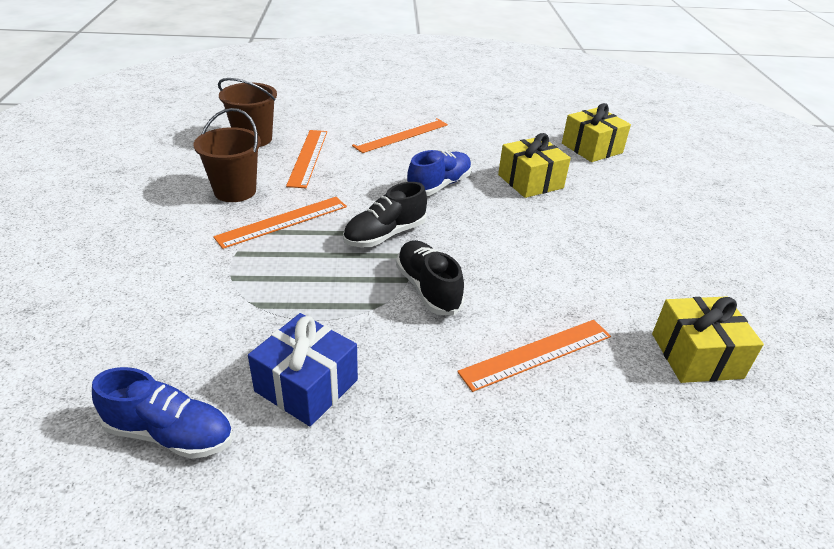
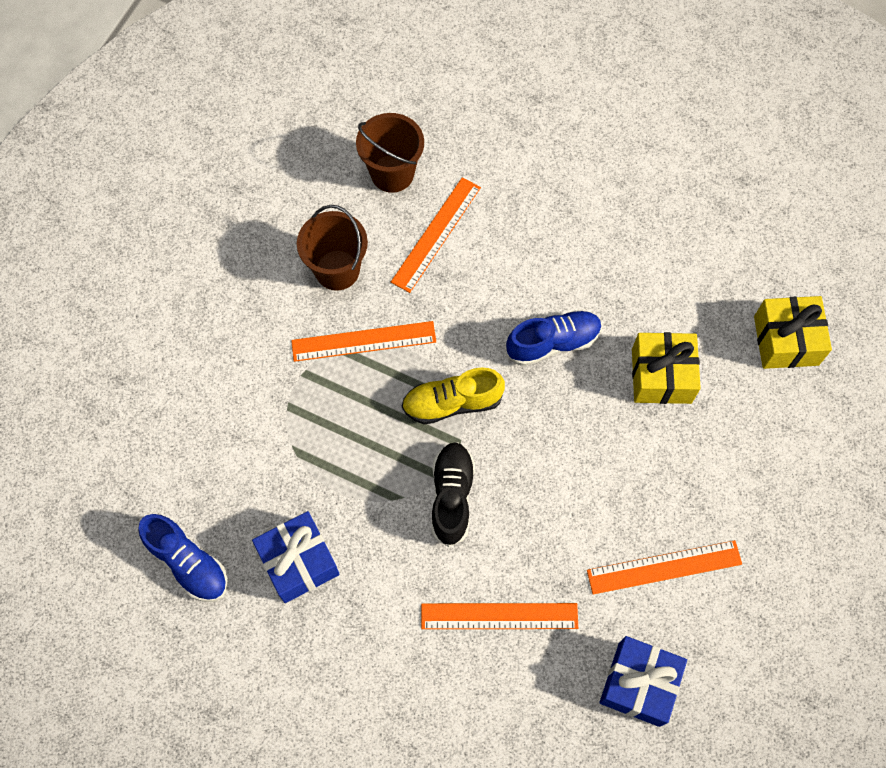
camera: 30 degrees right, 30 degrees up
(385, 235) = (452, 403): black shoe -> yellow shoe
(401, 135) = (564, 226): orange ruler -> orange ruler (664, 567)
(696, 355) = (639, 684): yellow gift -> blue gift

